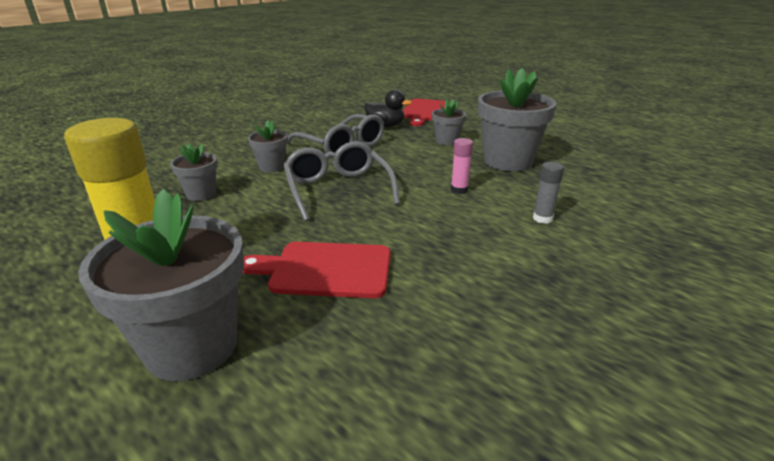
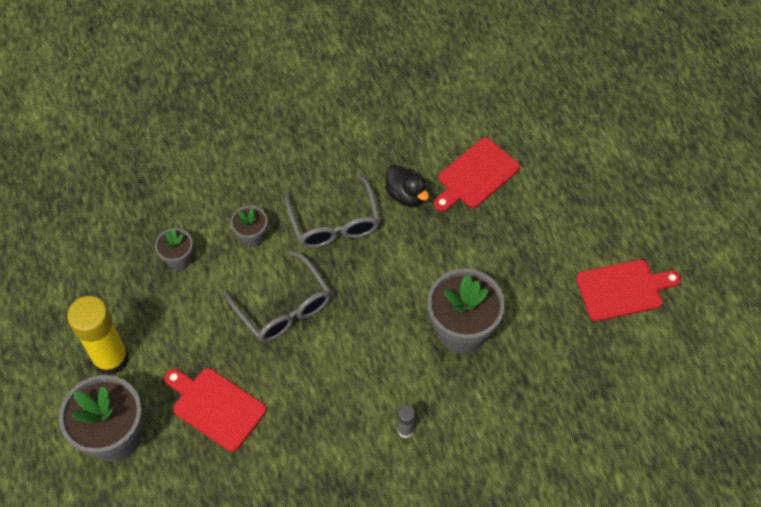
camera: 30 degrees right, 30 degrees up
(338, 190) = (283, 306): grey glasses -> grey glasses turned 135 degrees clockwise
(447, 141) = (440, 261): grey flower pot -> none
(459, 190) = (377, 356): pink glue stick -> none
(582, 123) = (623, 289): none -> red cutting board

